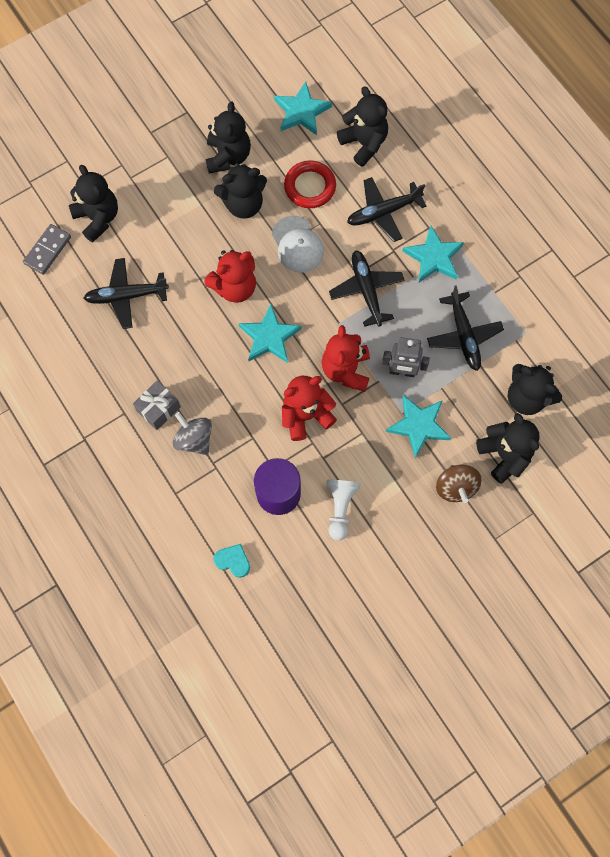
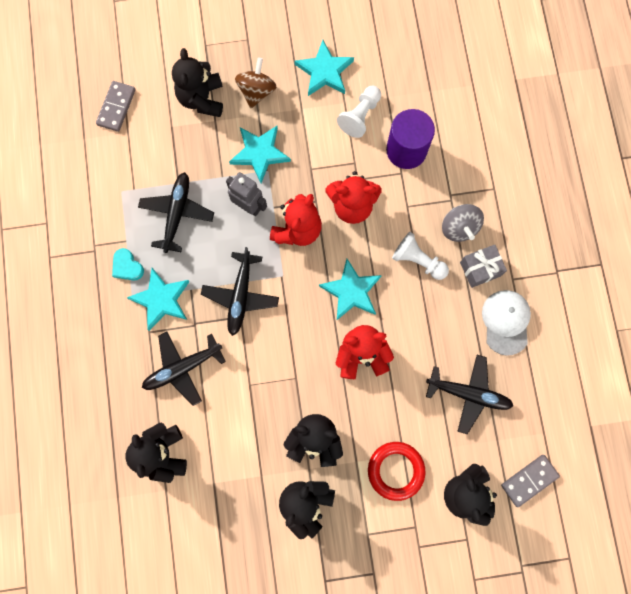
camera: 155 degrees left, 5 degrees up
(220, 391) = (418, 260): none -> white pawn
(233, 561) = (468, 113): turquoise heart -> turquoise heart (127, 266)
(297, 244) = (282, 372): white cap -> white cap (506, 322)
(302, 111) = (205, 523): turquoise star -> turquoise star (324, 71)
(310, 187) = (240, 429): red ring -> red ring (396, 470)
(383, 212) = (183, 368): black plane -> black plane turned 150 degrees clockwise
(526, 397) = (155, 136): black teddy bear -> none
(580, 409) = (116, 107): none -> grey domino

